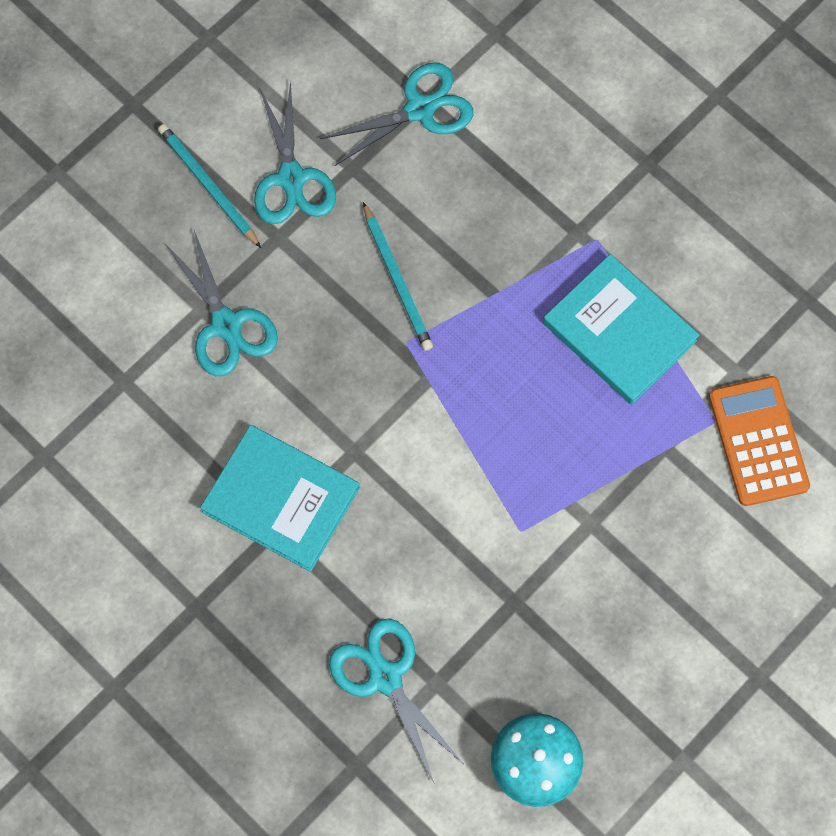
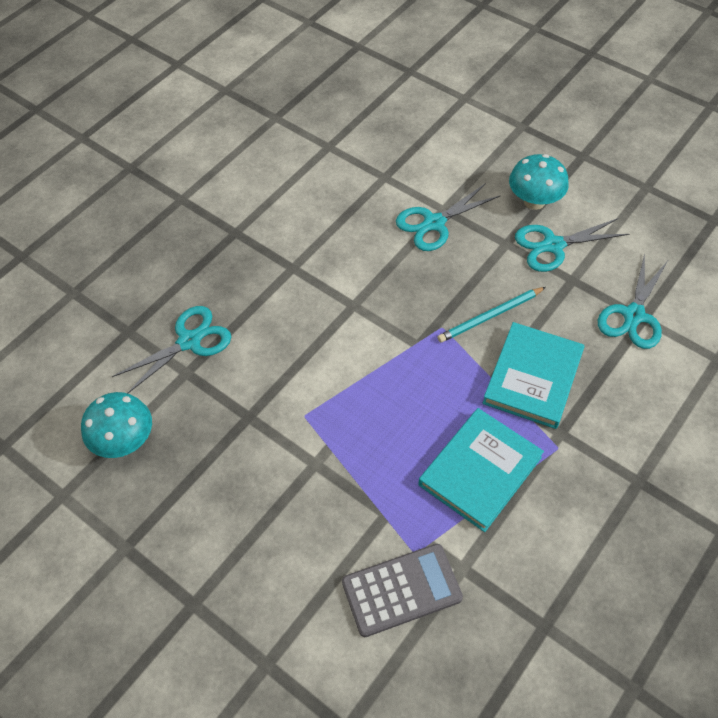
camera: 85 degrees right, 15 degrees down
(208, 185) = (534, 201): turquoise pencil -> turquoise mushroom
(281, 499) = (313, 268): turquoise book -> turquoise book (533, 377)
(419, 109) = (633, 315): turquoise scissors -> turquoise scissors turned 60 degrees clockwise
(758, 441) = (401, 590): orange calculator -> grey calculator

